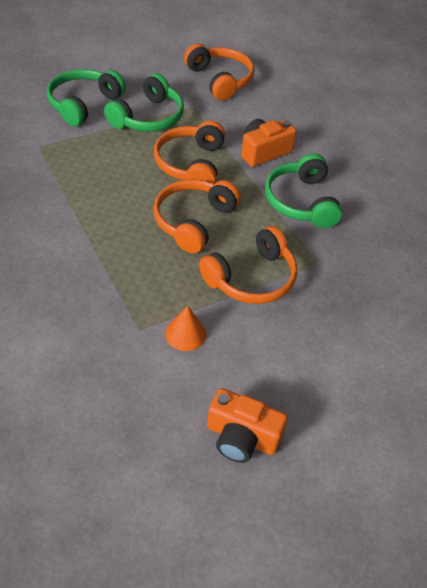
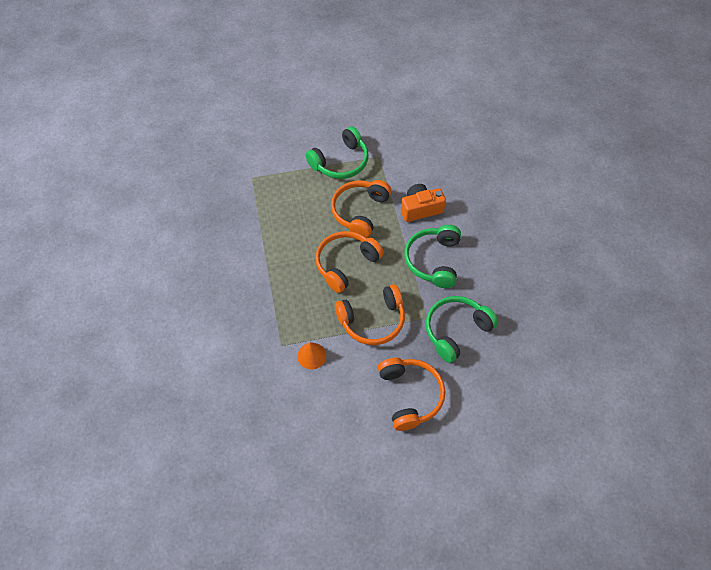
camera: 20 degrees right, 10 degrees up
(83, 104) = (295, 141): green headphones -> green headphones (456, 331)
(220, 80) = (409, 131): orange headphones -> orange headphones (410, 395)
(241, 437) = (324, 440): orange camera -> none

